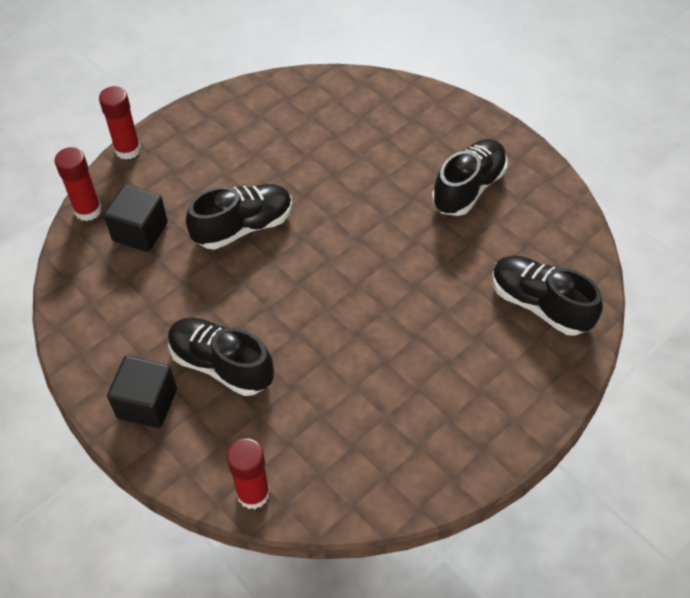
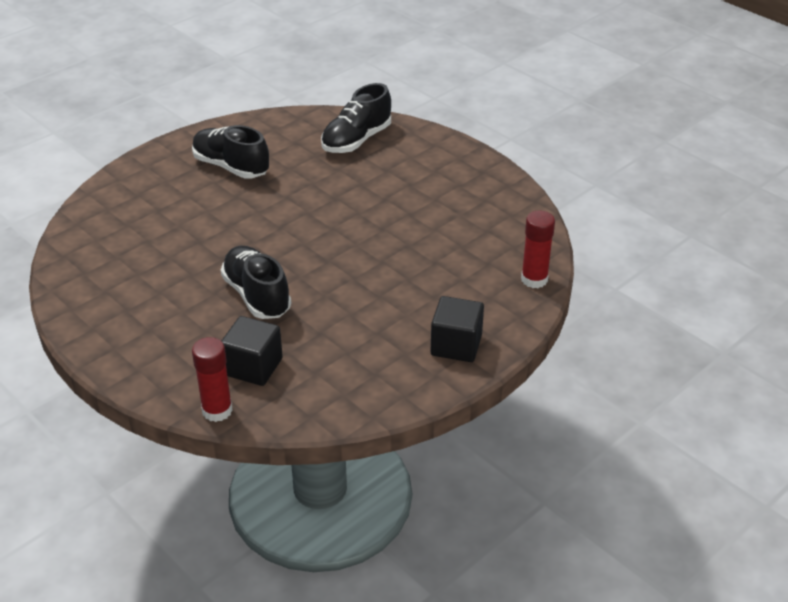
camera: 90 degrees left, 15 degrees down
(128, 150) = (131, 387): red glue stick -> none
(221, 365) = (414, 302): black shoe -> none

